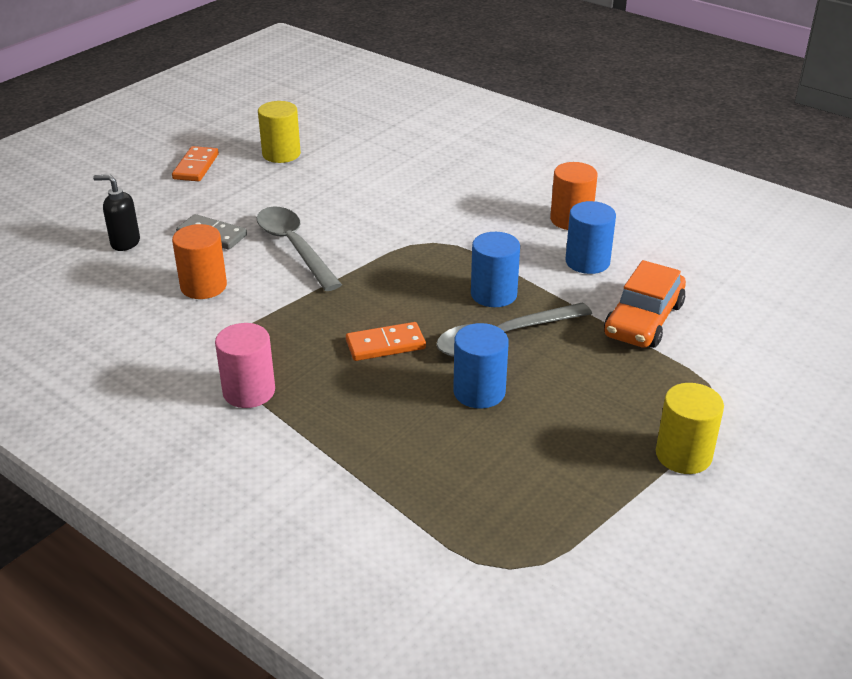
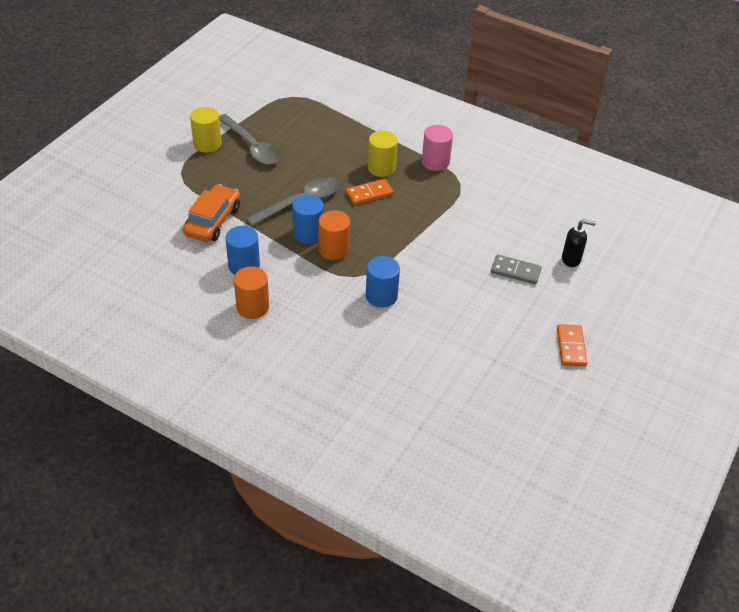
camera: 170 degrees right, 10 degrees up
(203, 286) = (496, 227): orange cylinder -> orange cylinder (334, 249)
(281, 154) = (507, 370): yellow cylinder -> yellow cylinder (381, 168)
(294, 247) = (452, 264): grey spoon -> grey spoon (251, 146)
(479, 392) = (312, 169): blue cylinder -> blue cylinder (381, 296)

